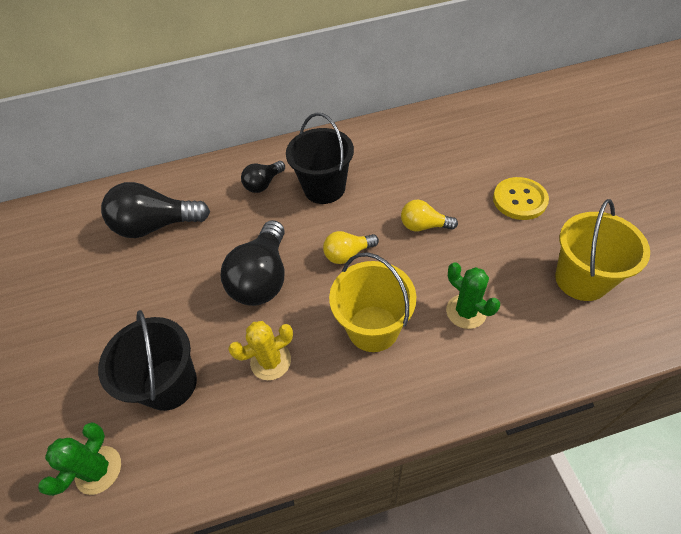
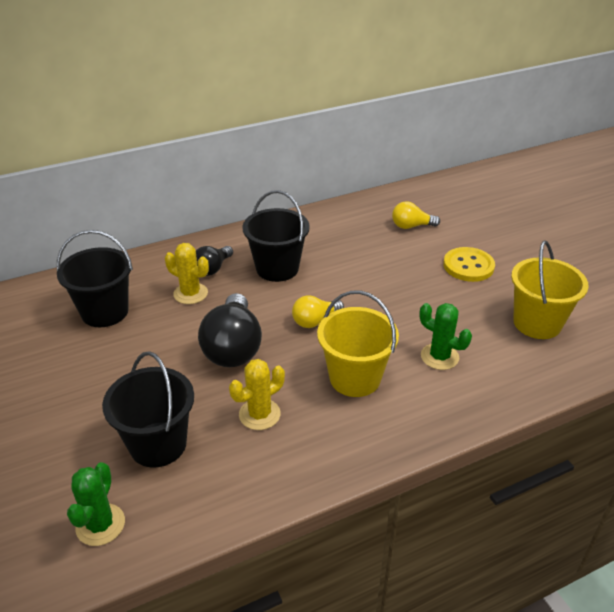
camera: 15 degrees left, 15 degrees down
(156, 226) = (105, 312): black light bulb -> black bucket
(237, 211) = (190, 293): none -> yellow cactus
(423, 226) = (383, 292): yellow light bulb -> yellow light bulb (411, 226)

